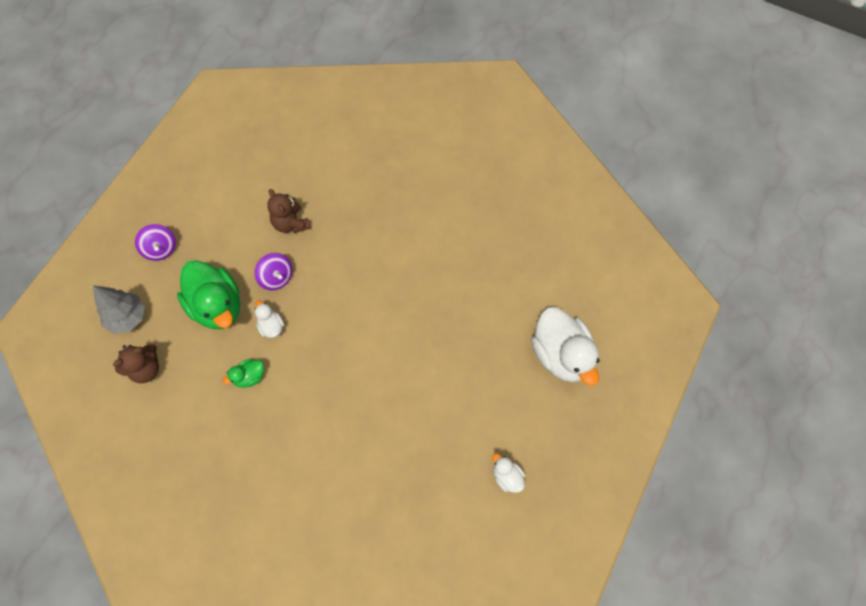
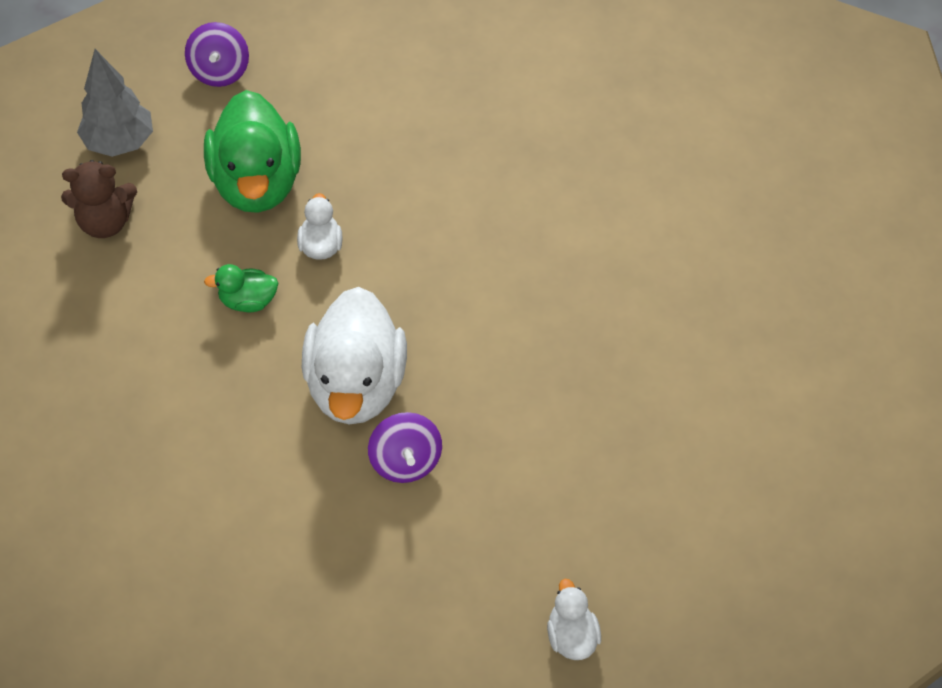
camera: 25 degrees right, 10 degrees down
(276, 277) = (367, 182): purple spinning top -> purple spinning top (405, 461)
(291, 223) = (431, 117): brown teddy bear -> none
(561, 355) = (765, 496): white duck -> white duck (355, 385)

